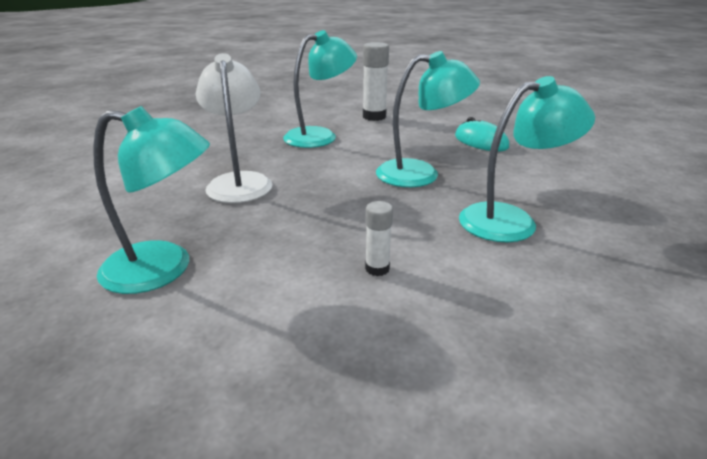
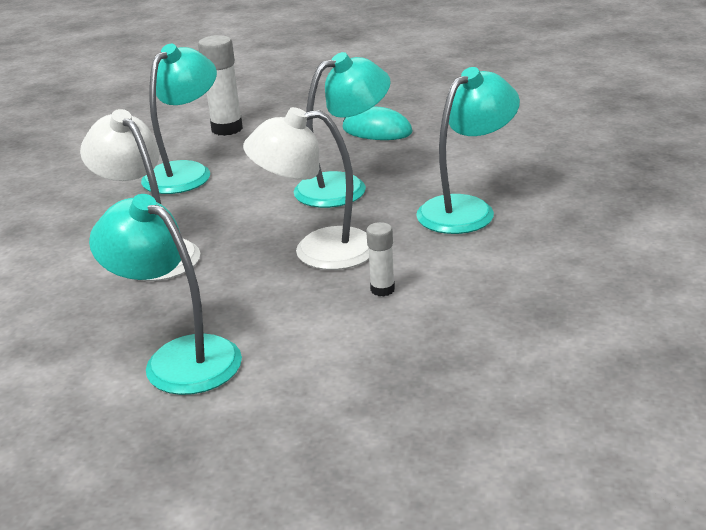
camera: 25 degrees left, 0 degrees up
(164, 269) = (179, 358): turquoise lamp -> turquoise lamp turned 120 degrees counterclockwise
(354, 216) = (317, 251): none -> white lamp

